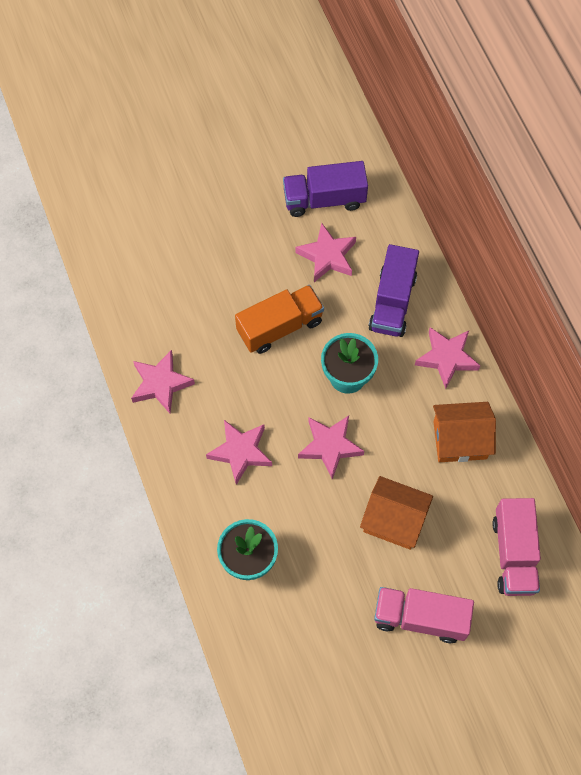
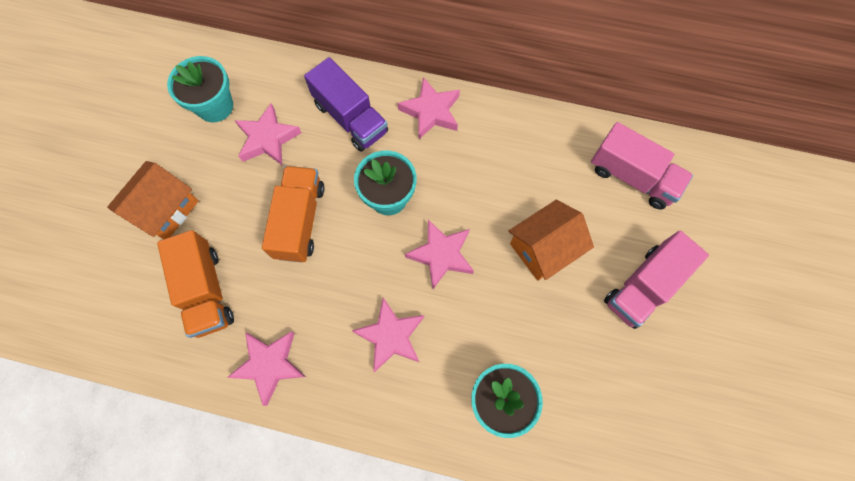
camera: 55 degrees left, 5 degrees up
(181, 303) = (206, 291): none -> orange truck
(324, 199) = (215, 106): purple truck -> turquoise flower pot
(460, 440) = (508, 150): orange house -> orange house (165, 209)

